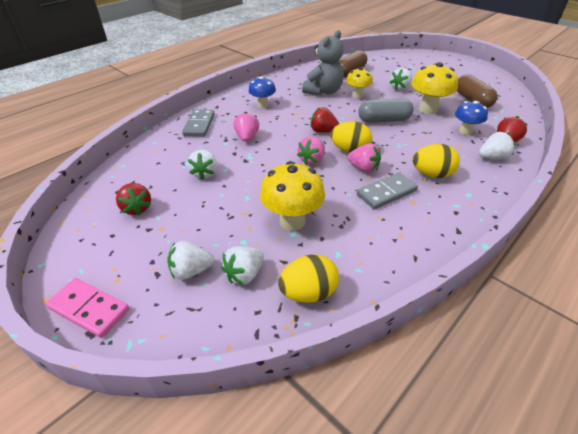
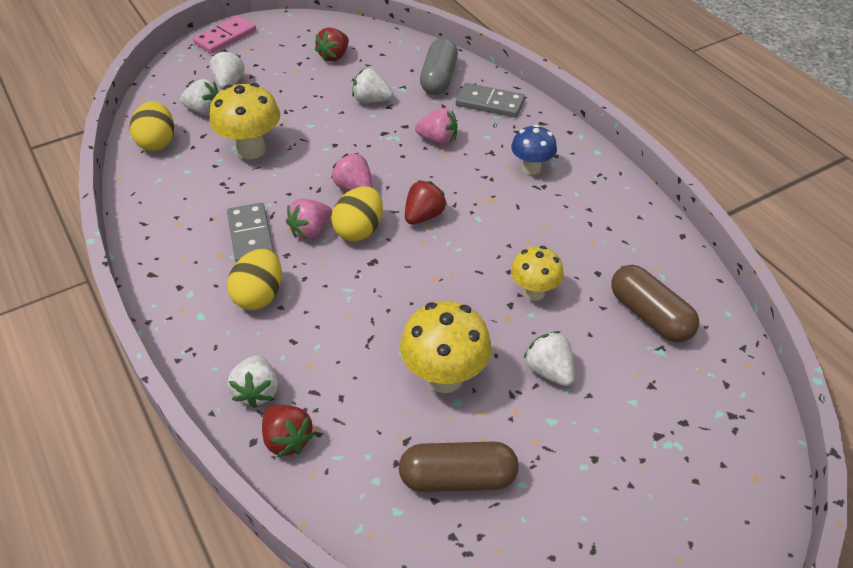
camera: 105 degrees right, 5 degrees up
(137, 208) = (334, 56): red strawberry -> red strawberry turned 45 degrees counterclockwise
(244, 274) = (204, 111): white strawberry -> white strawberry turned 135 degrees clockwise
(323, 91) = (564, 250): grey teddy bear -> none
(384, 120) = (429, 298): grey capsule -> grey capsule (438, 79)
(465, 131) = (346, 396): blue mushroom -> none

